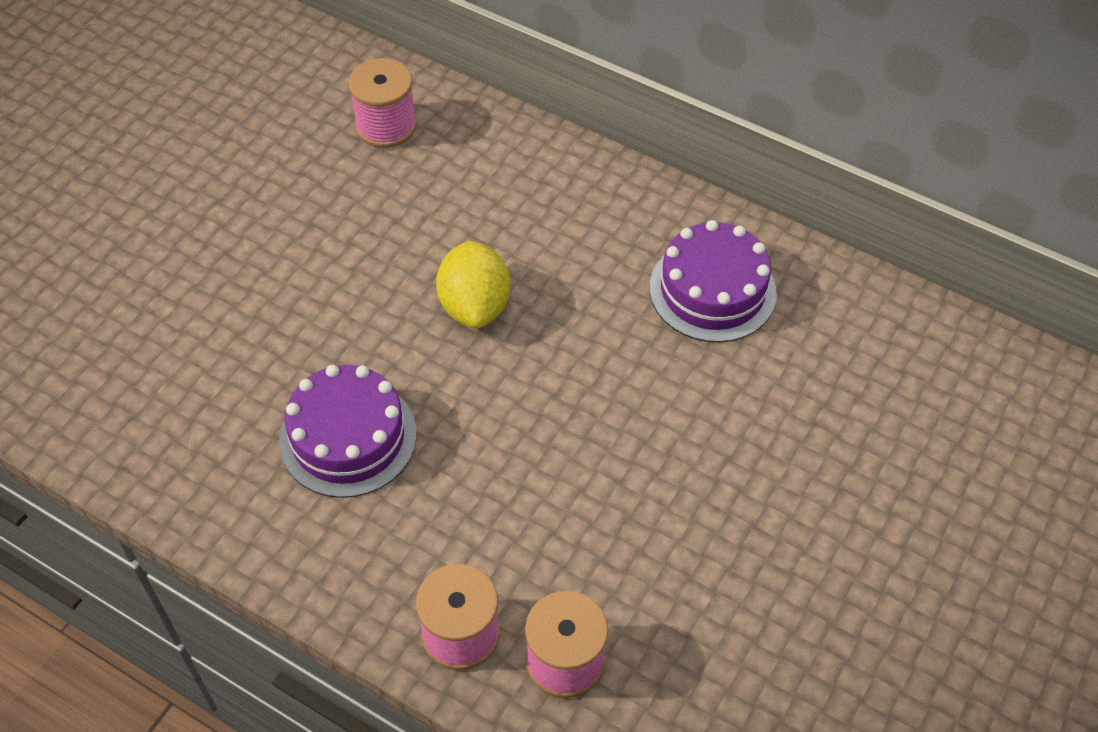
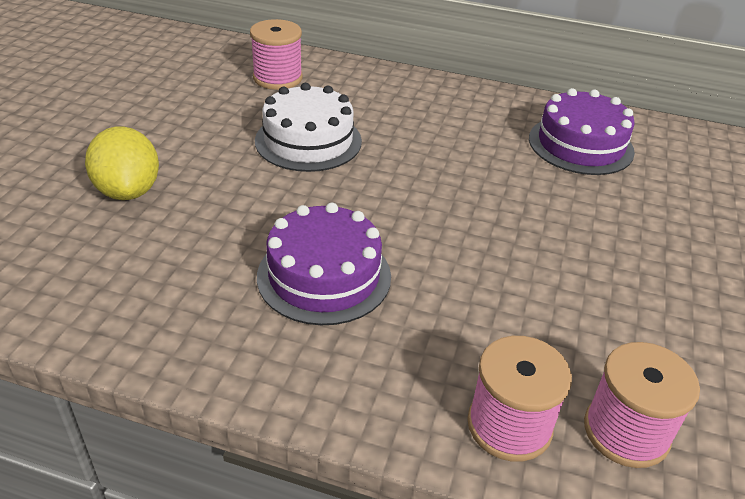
camera: 15 degrees left, 15 degrees down
(390, 240) = (308, 141): none -> white cake
(474, 306) = (398, 173): yellow lemon -> yellow lemon (128, 191)

